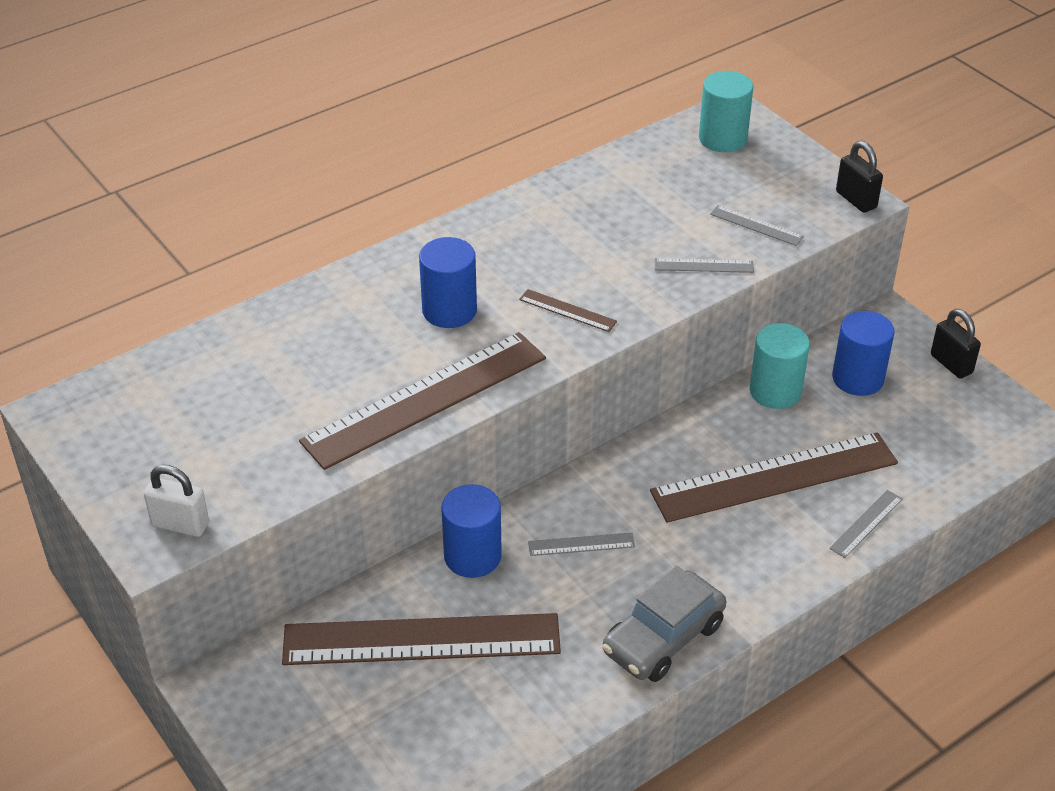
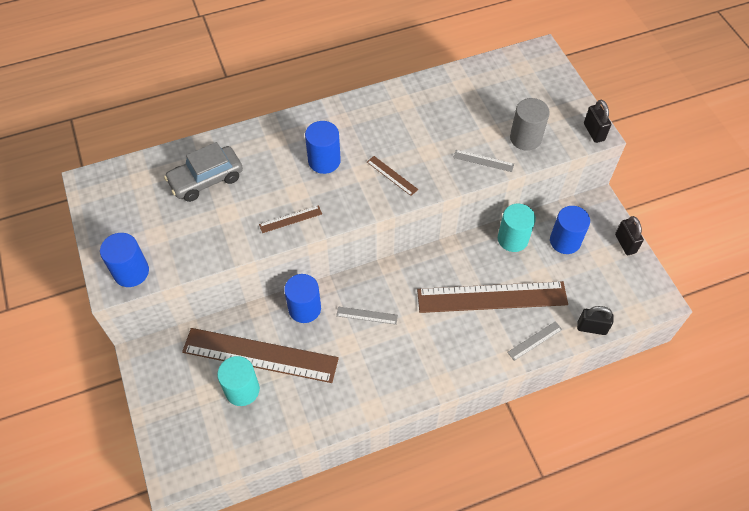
camera: 15 degrees right, 15 degrees up
(180, 524) = (131, 272): white padlock -> blue cylinder
(425, 399) = (290, 219): brown ruler -> brown ruler, size x0.40
(663, 638) = (392, 387): grey car -> grey car (206, 179)
(722, 138) = (527, 70): turquoise cylinder -> turquoise cylinder (242, 390)
(756, 225) = (525, 138): grey ruler -> grey cylinder
(947, 487) = (591, 328): none -> black padlock

